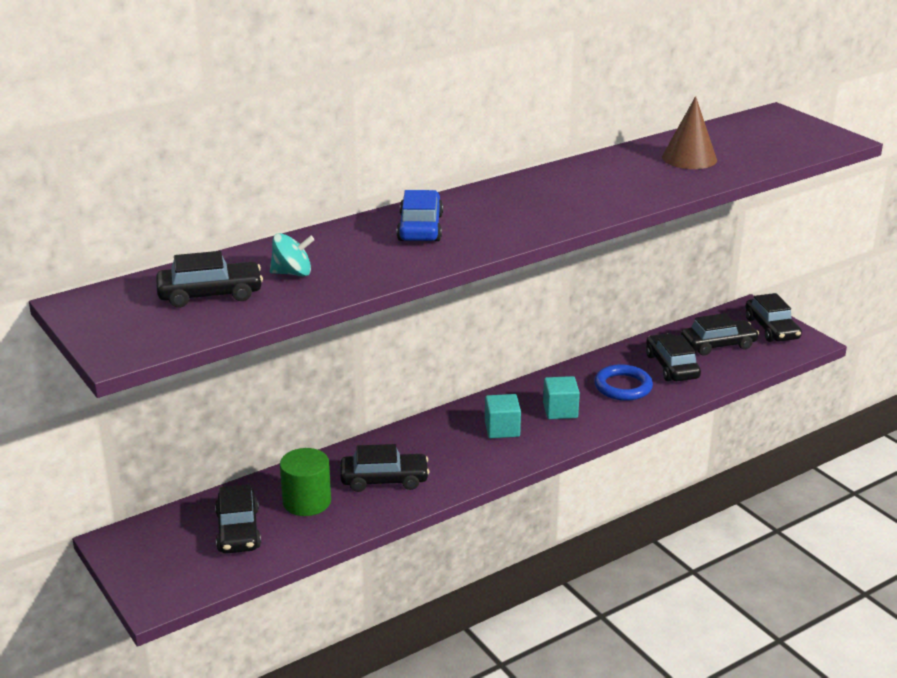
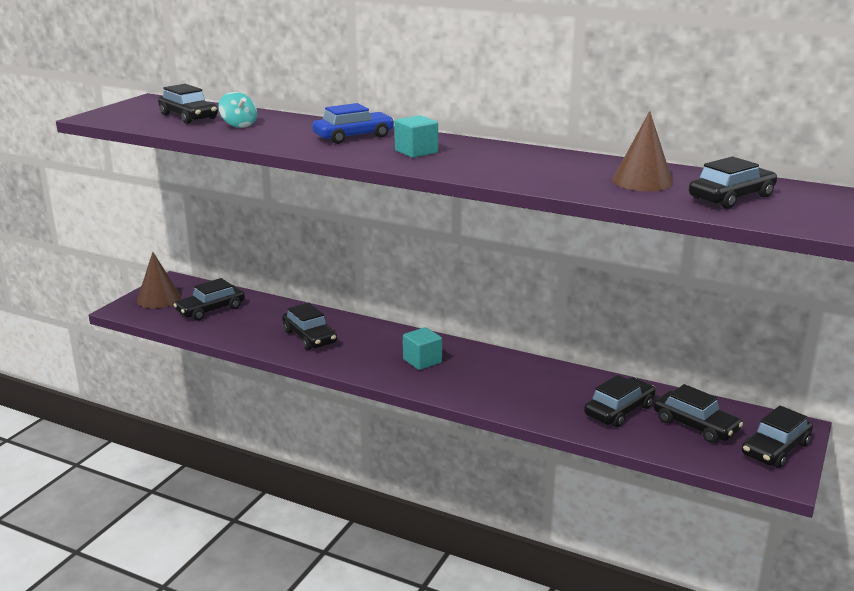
camera: 60 degrees right, 5 degrees down
(158, 564) = (159, 299): none -> brown cone
(307, 501) = (260, 320): green cylinder -> none
(560, 410) = (478, 377): turquoise cube -> turquoise cube (416, 152)
(623, 386) = (552, 395): blue ring -> none
(754, 144) = (731, 197): none -> black car

